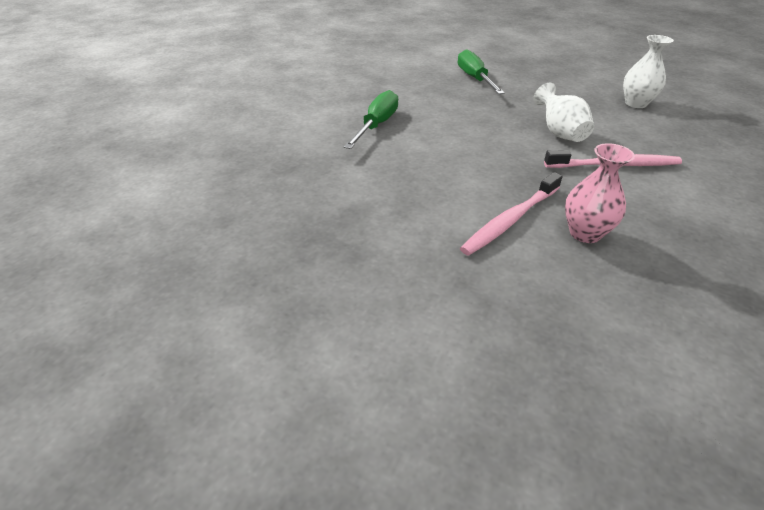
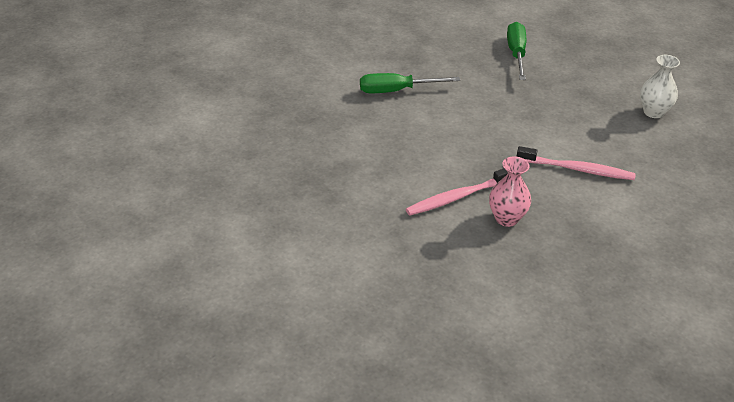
camera: 15 degrees right, 0 degrees up
(376, 125) = (396, 91): green screwdriver -> green screwdriver turned 135 degrees counterclockwise
(559, 133) = (554, 130): white vase -> none

